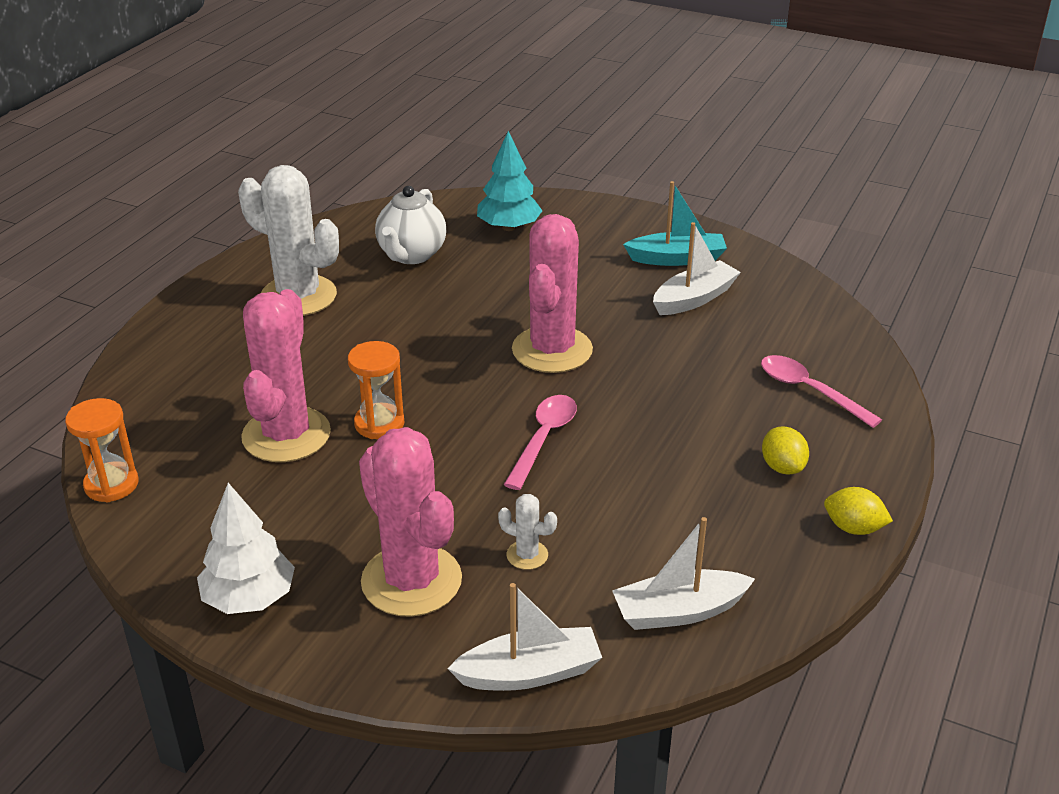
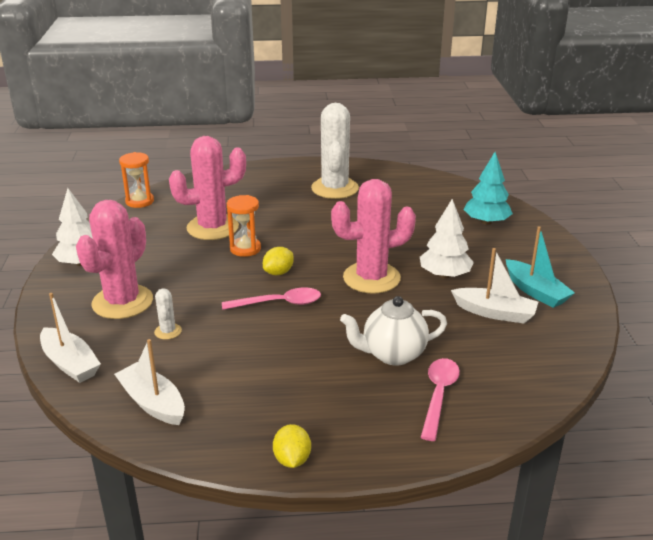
camera: 60 degrees right, 5 degrees down
(411, 255) = (414, 204): white teapot -> white teapot (392, 354)
(593, 299) = (445, 275): none -> white tree
(782, 467) = (334, 407): yellow lemon -> yellow lemon (278, 272)

